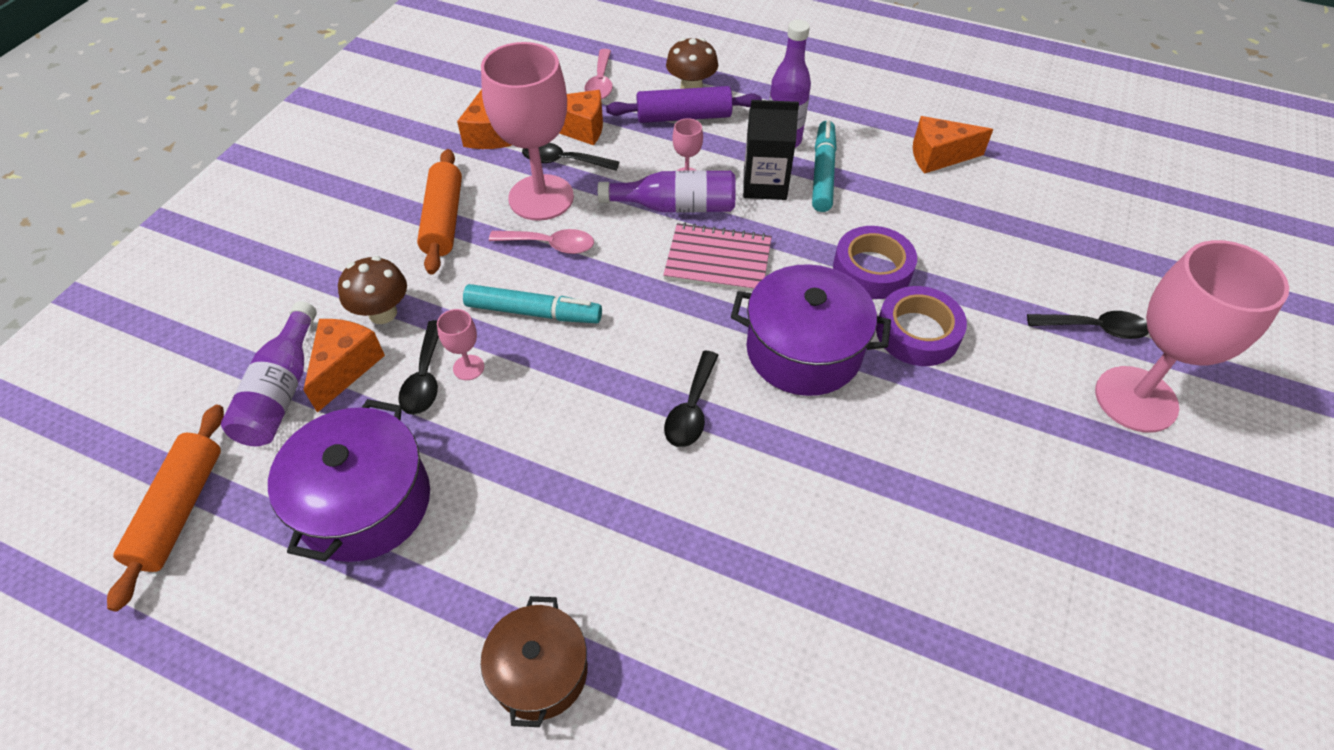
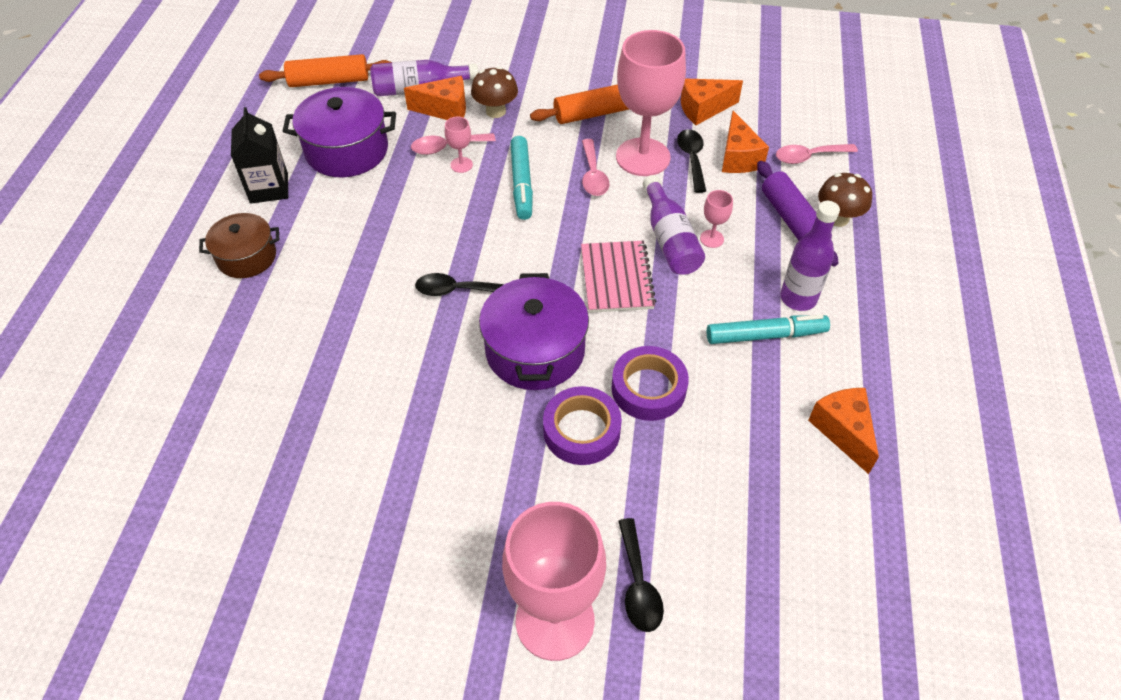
camera: 75 degrees right, 0 degrees up
(425, 378) = (447, 147): black spoon -> pink spoon
(765, 184) = (727, 294): black carton -> black carton (269, 188)

